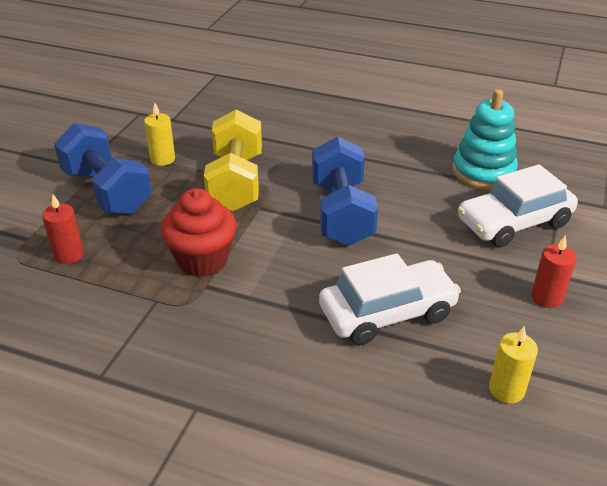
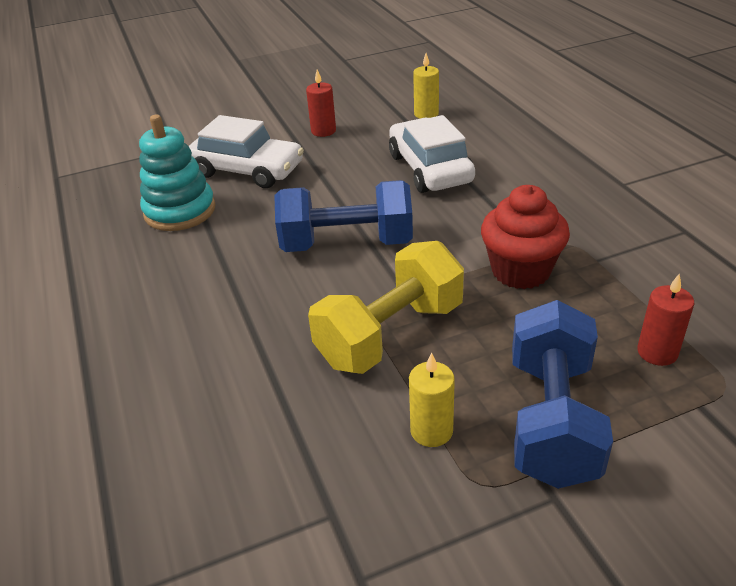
camera: 130 degrees left, 0 degrees up
(342, 213) = (347, 243): blue dumbbell -> blue dumbbell turned 45 degrees clockwise
(387, 312) = (430, 169): white car -> white car turned 45 degrees clockwise

